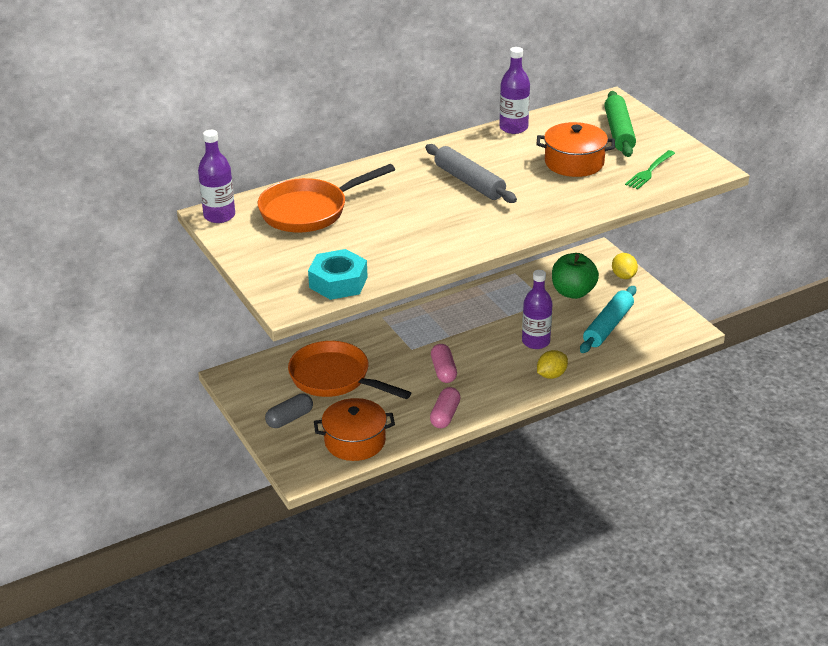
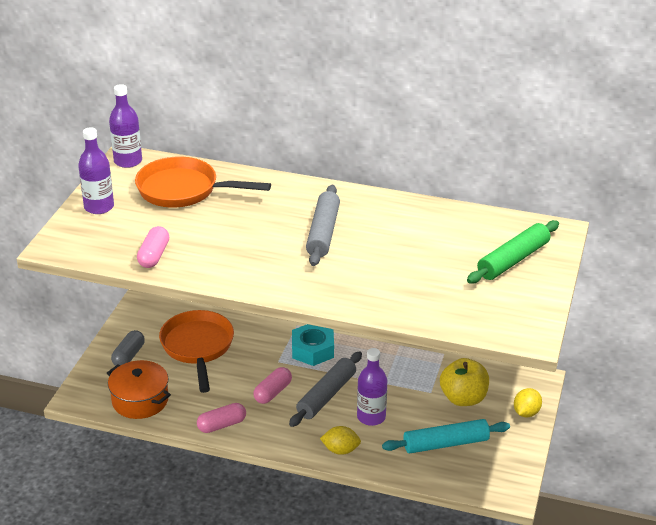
camera: 45 degrees right, 0 degrees up
(289, 418) = (129, 356): grey capsule -> grey capsule turned 75 degrees counterclockwise
(338, 282) = (108, 251): turquoise nut -> turquoise nut (313, 350)
(380, 265) = (154, 255): none -> pink capsule
(483, 348) = (326, 395): none -> grey rolling pin
(513, 128) = (435, 209): purple bottle -> purple bottle (99, 207)
(573, 292) = (463, 398): green apple -> yellow apple
(574, 163) = (428, 264): orange pot -> none
(649, 171) = (474, 307): green fork -> none

